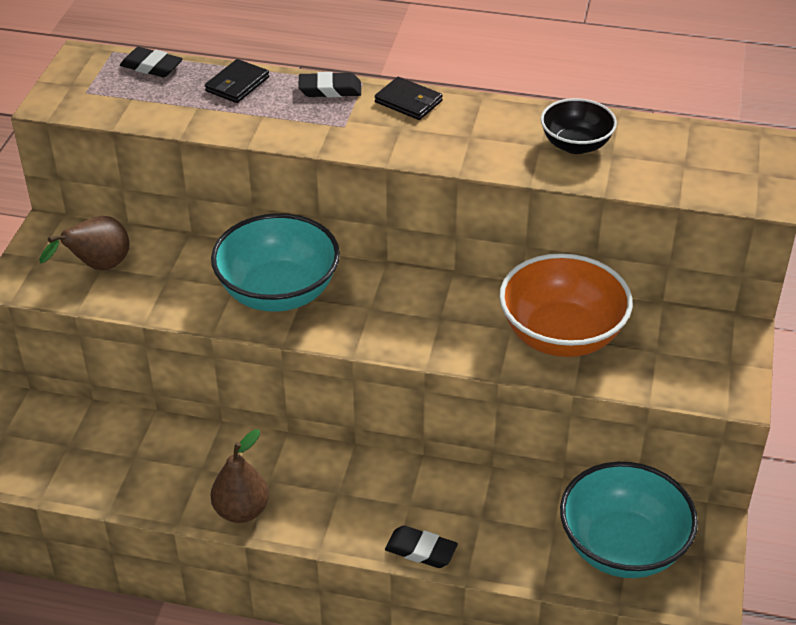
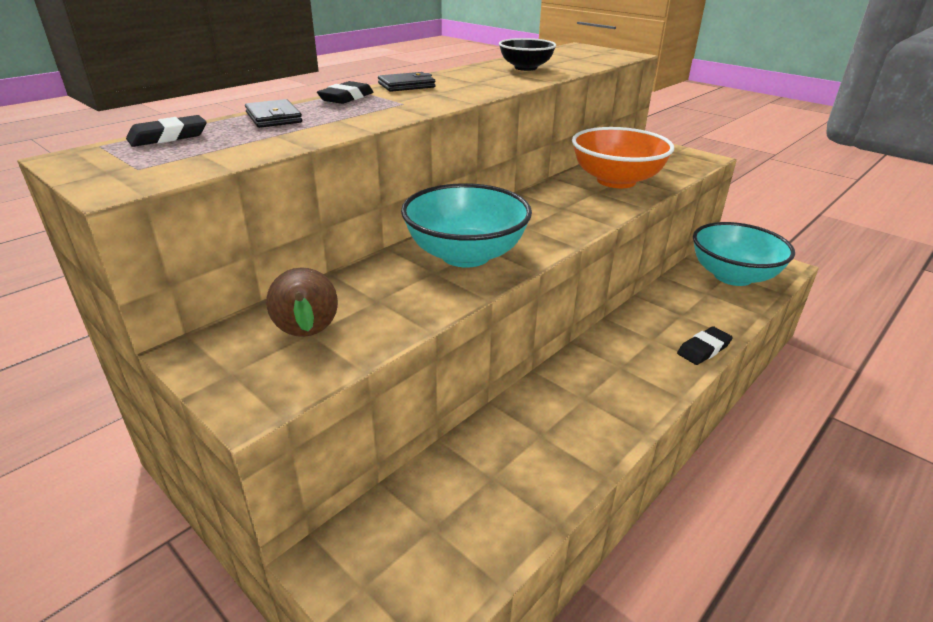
camera: 60 degrees left, 10 degrees down
(241, 510) = (611, 427): brown pear -> none

